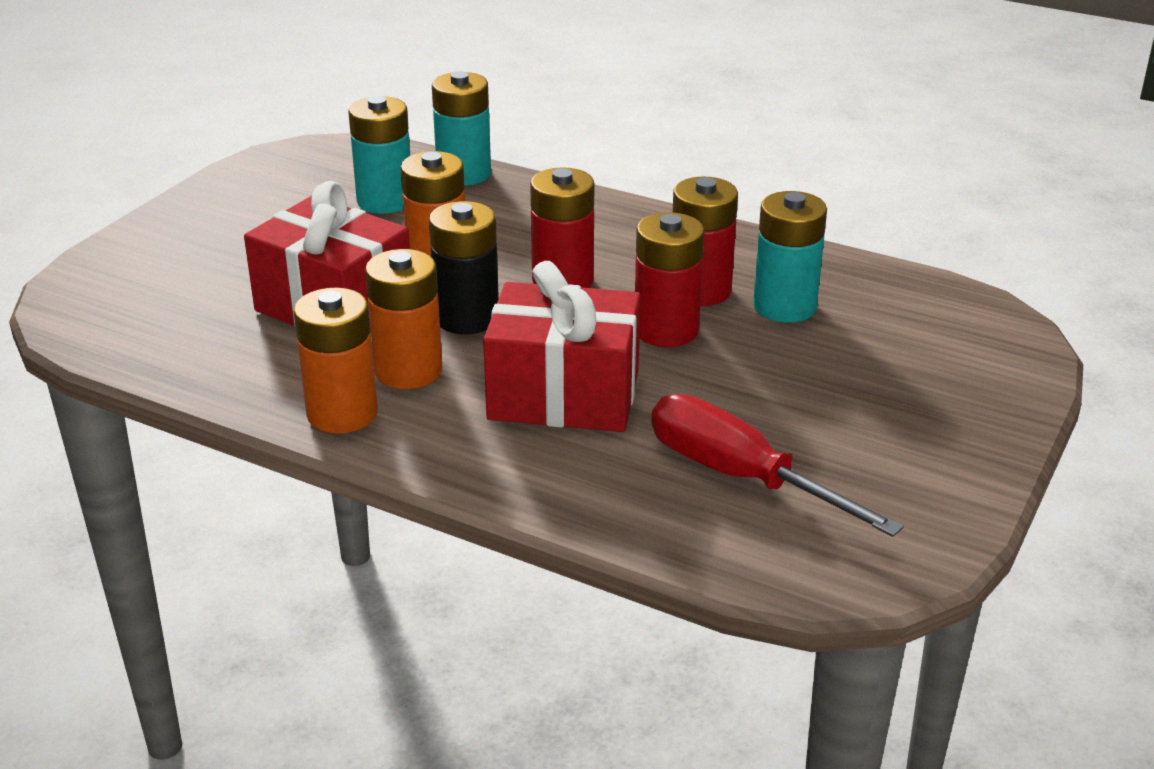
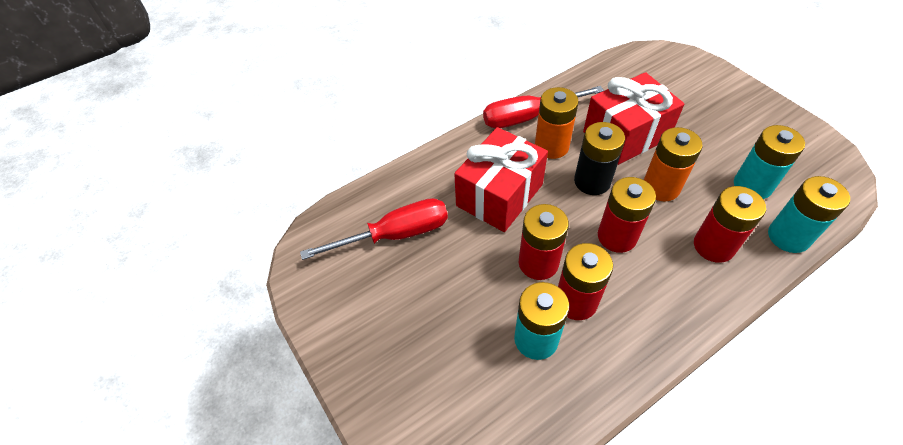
camera: 120 degrees right, 20 degrees up
(342, 413) = (528, 117): orange battery -> red screwdriver
(520, 215) = (713, 246): none -> red battery

